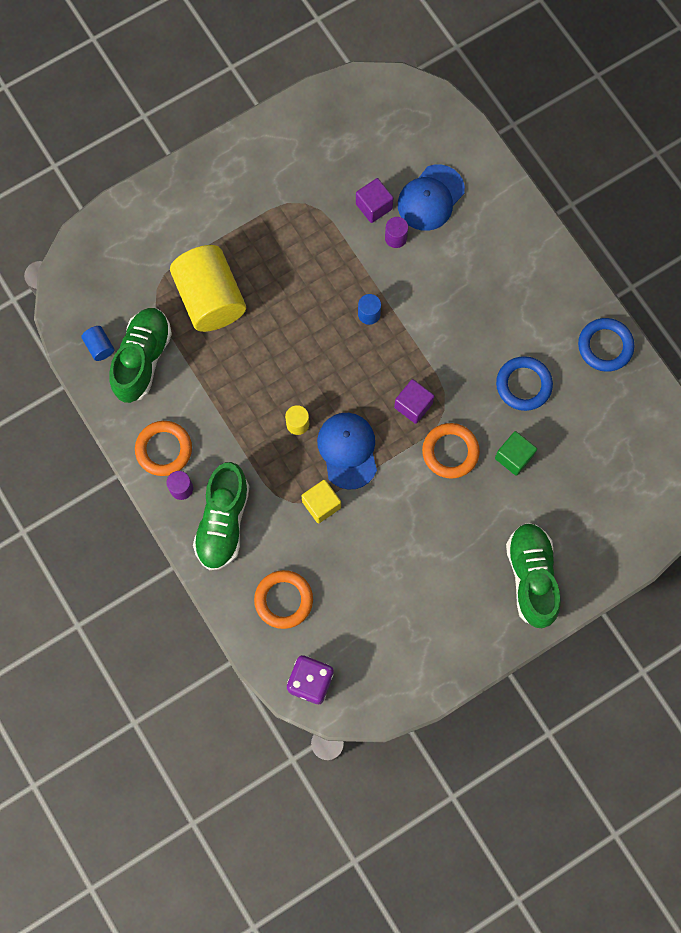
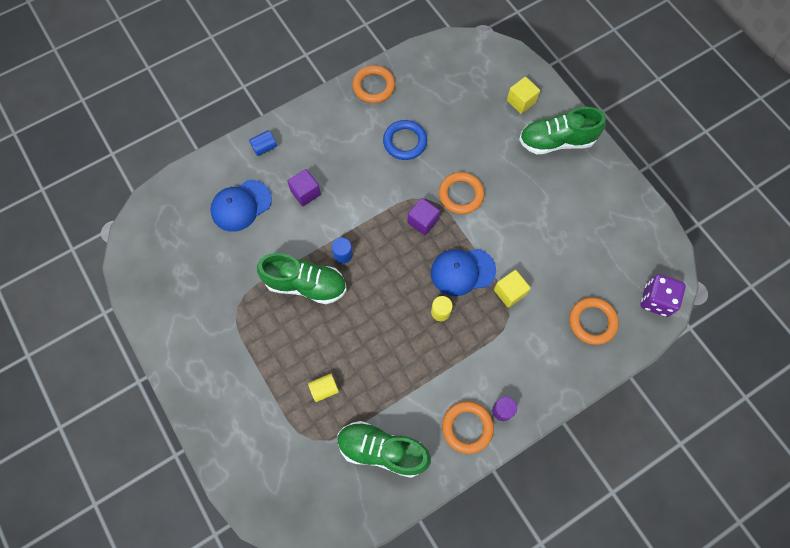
camera: 90 degrees left, 5 degrees down
(100, 347) = (369, 493): blue cylinder -> blue cylinder (264, 147)
(210, 298) = (324, 389): yellow cylinder -> yellow cylinder, size x0.41
(223, 522) = (530, 373): green shoe -> green shoe (306, 284)
(374, 206) = (245, 250): purple cube -> purple cube (305, 193)
(395, 238) = (275, 233): purple cylinder -> none
(430, 198) = (241, 205): blue cap -> blue cap turned 105 degrees clockwise
(514, 457) = (463, 150): green cube -> none
(591, 535) = (521, 101): none -> yellow cube
(605, 346) = (373, 86): blue ring -> orange ring

